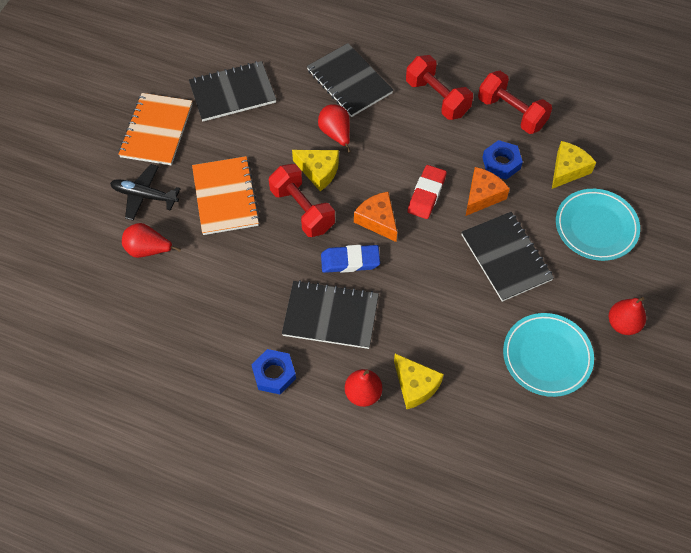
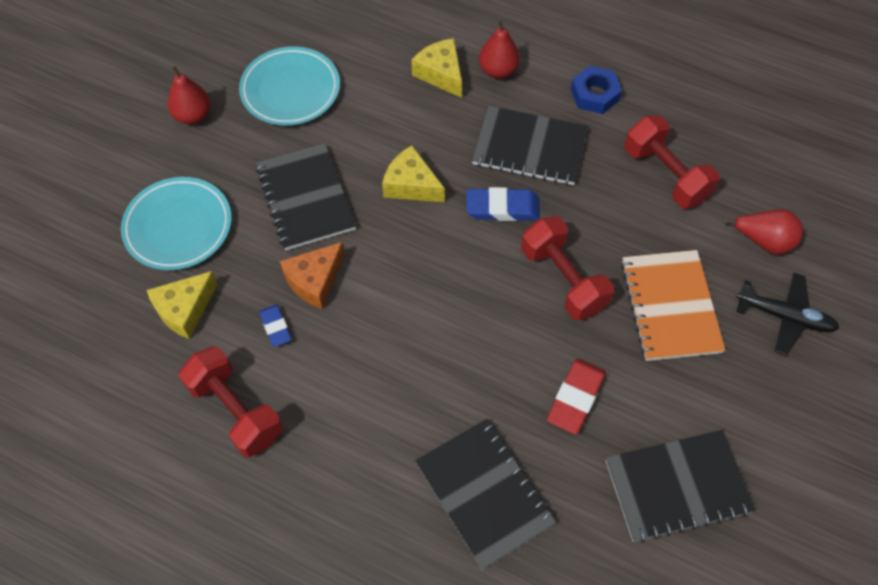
camera: 175 degrees left, 0 degrees up
(156, 130) = (789, 424): orange notebook -> none
(319, 171) = (539, 335): yellow cheese -> yellow cheese (411, 185)
(336, 134) = (511, 394): red pear -> none
(378, 220) = (462, 258): orange cheese -> none
(426, 194) = (391, 289): red eraser -> red eraser (575, 398)
(437, 98) = (345, 448): red dumbbell -> red dumbbell (665, 175)
(501, 163) = (275, 327): blue nut -> blue eraser

